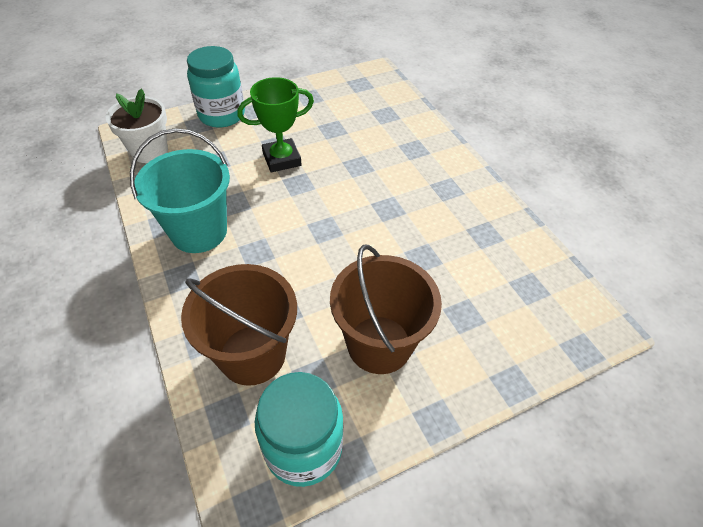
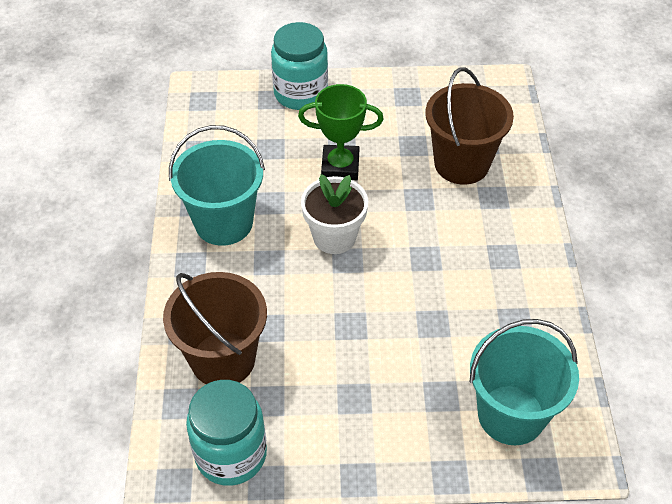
camera: 25 degrees right, 0 degrees up
(149, 151) = (210, 118): white flower pot -> white flower pot (334, 237)
(379, 344) = (342, 392): brown bucket -> brown bucket (461, 164)
(528, 310) = (511, 414): none -> turquoise bucket

